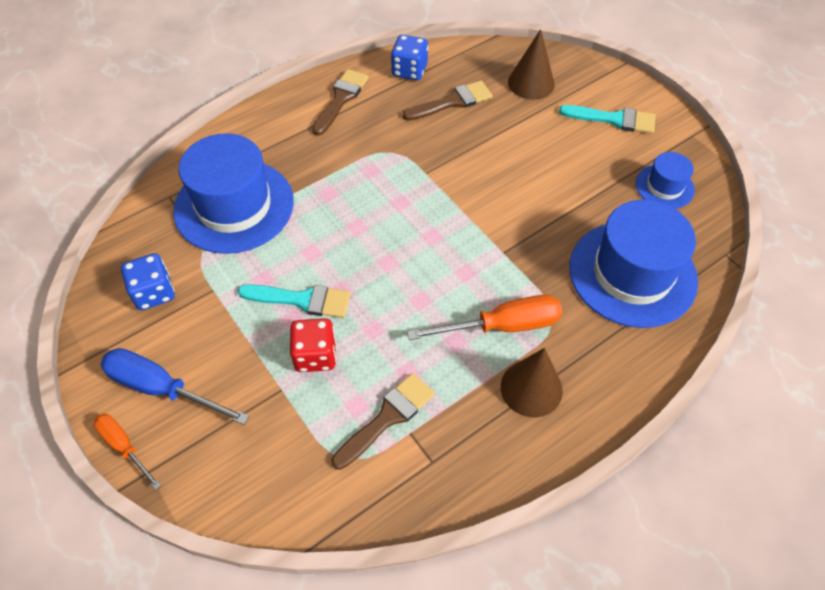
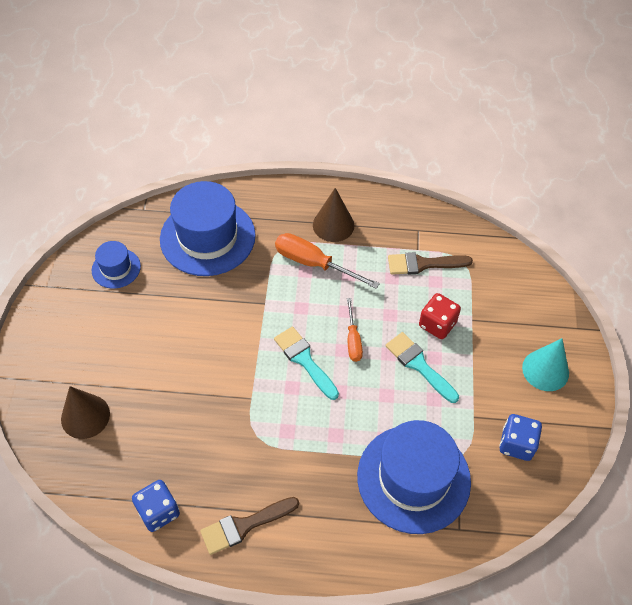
camera: 140 degrees left, 0 degrees up
(124, 447) = (585, 351): orange screwdriver -> orange screwdriver (353, 340)
(162, 388) = (545, 370): blue screwdriver -> turquoise cone
(452, 102) = (163, 447): brown brush -> none
(613, 119) = (75, 337): turquoise brush -> turquoise brush (304, 360)

